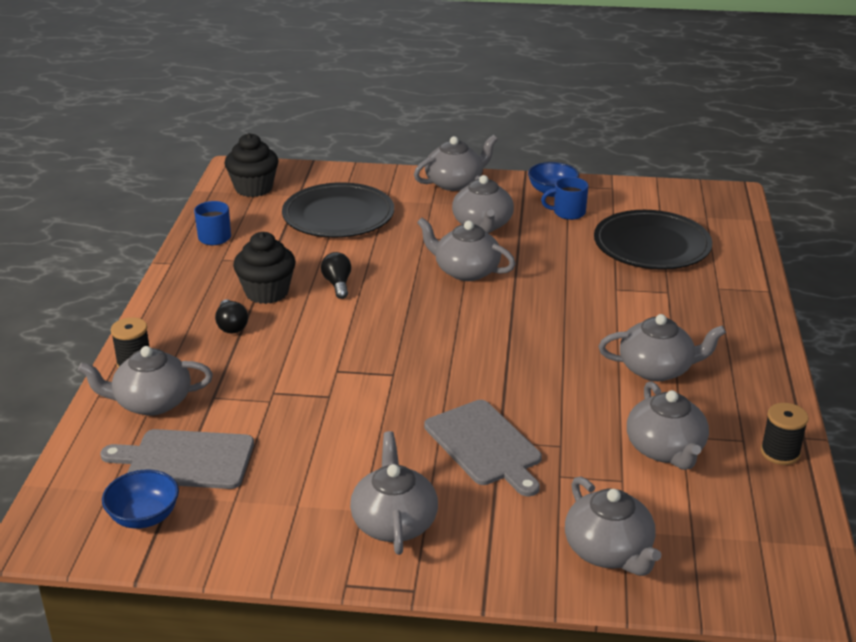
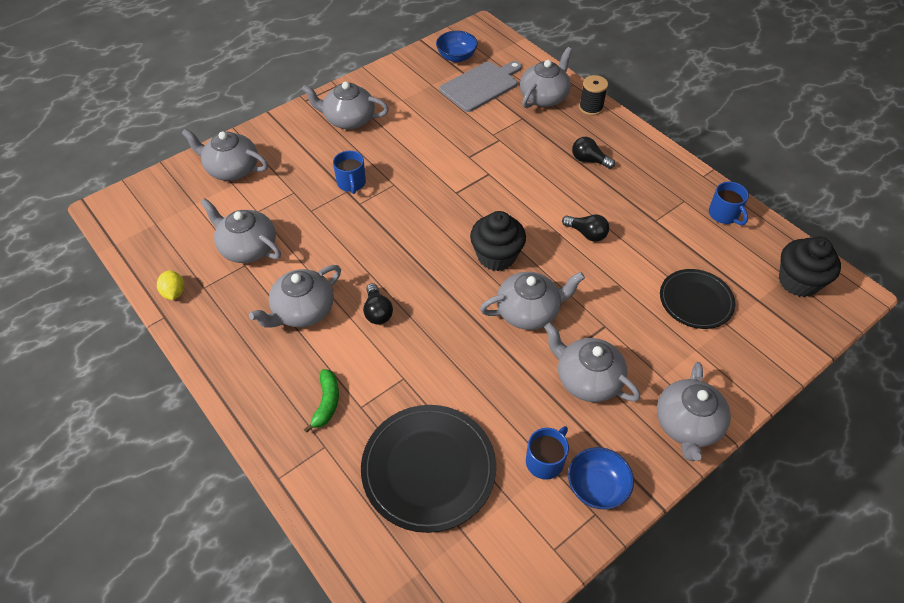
camera: 135 degrees right, 20 degrees up
(267, 292) = (613, 196): black cupcake -> black cupcake (496, 256)
(338, 215) = (696, 301): black plate -> black plate, size x0.64
(394, 522) = (348, 119): grey teapot -> grey teapot turned 150 degrees clockwise
(485, 446) = (351, 183): grey cutting board -> blue mug
(589, 333) = (377, 312): none -> black light bulb
(694, 306) = (326, 403): none -> green banana
(780, 453) = (174, 293): black spool -> yellow lemon

